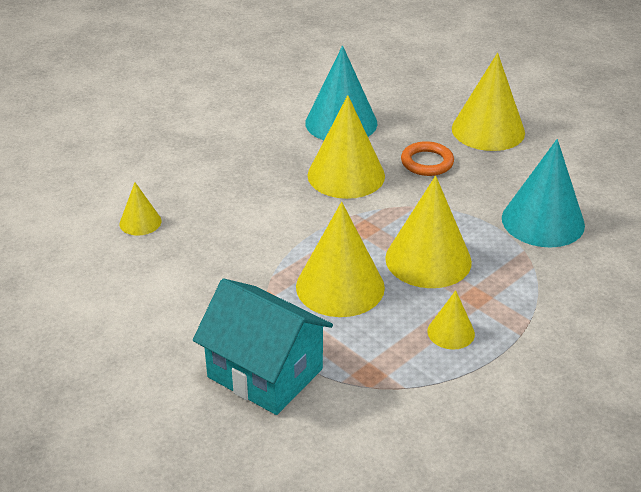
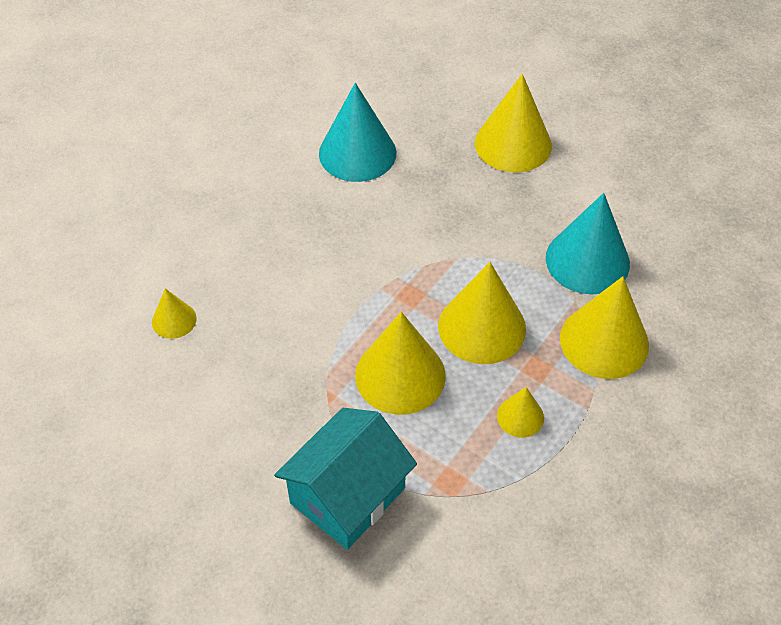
camera: 10 degrees left, 15 degrees up
(265, 373) = (347, 495): turquoise house -> turquoise house turned 75 degrees counterclockwise
(346, 175) = (377, 226): yellow cone -> yellow cone (604, 341)
(427, 162) = (457, 197): orange ring -> none

